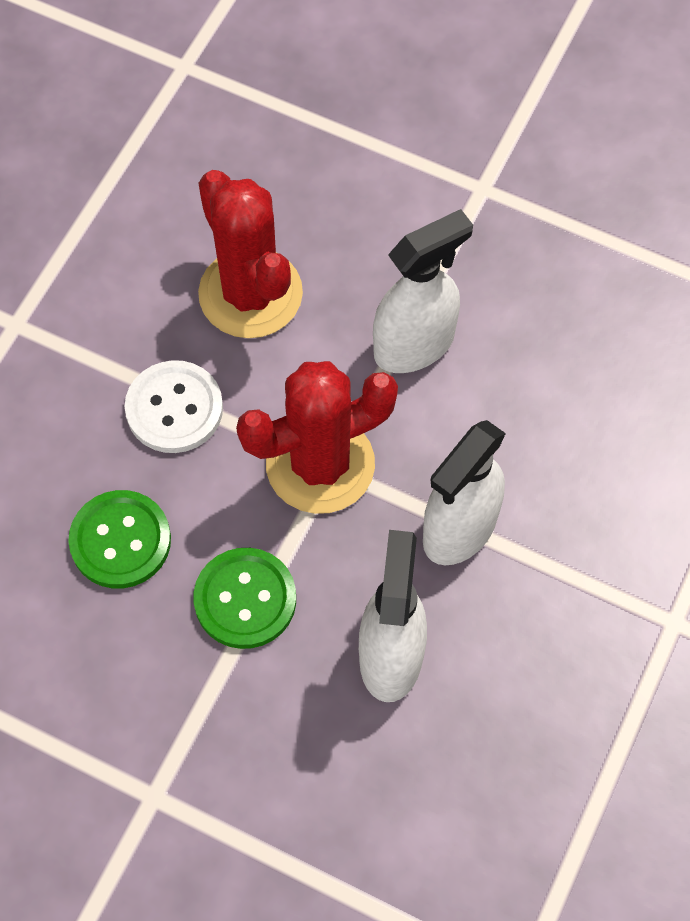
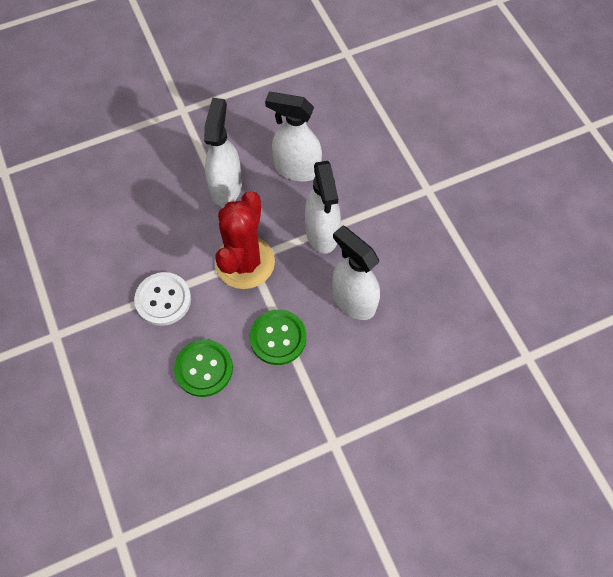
camera: 50 degrees left, 0 degrees up
(250, 293) = (140, 229): red cactus -> none
(532, 412) = (296, 169): none -> white spray bottle

